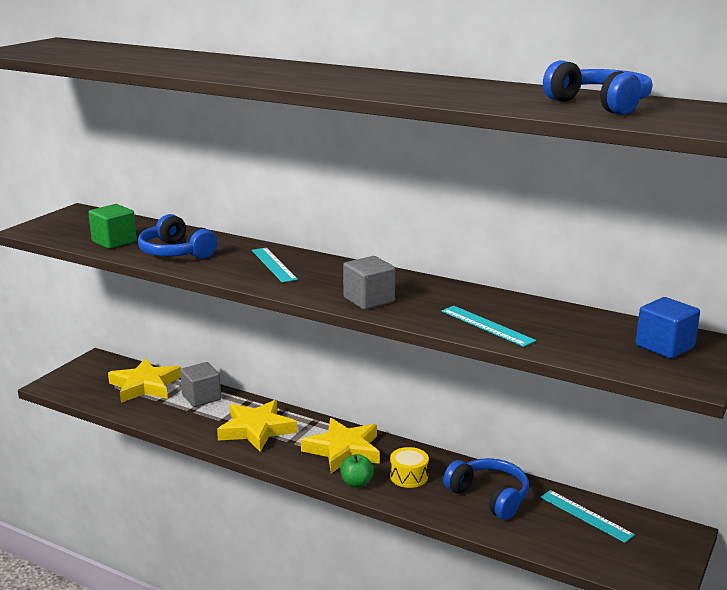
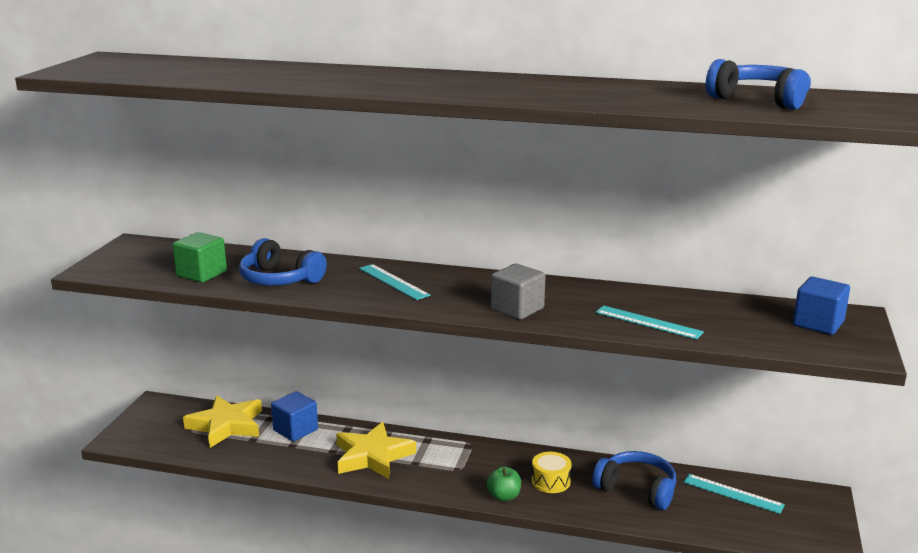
camera: 15 degrees left, 0 degrees up
(201, 397) = (295, 430): grey cube -> blue cube
(343, 450) = (473, 464): yellow star -> none

